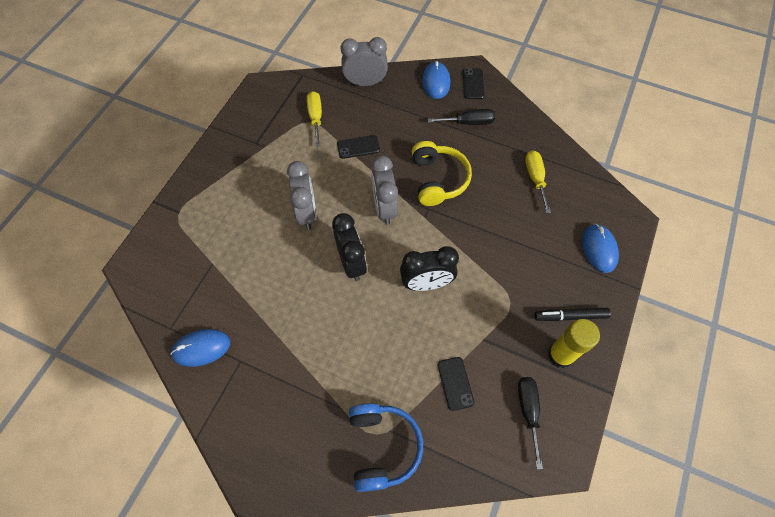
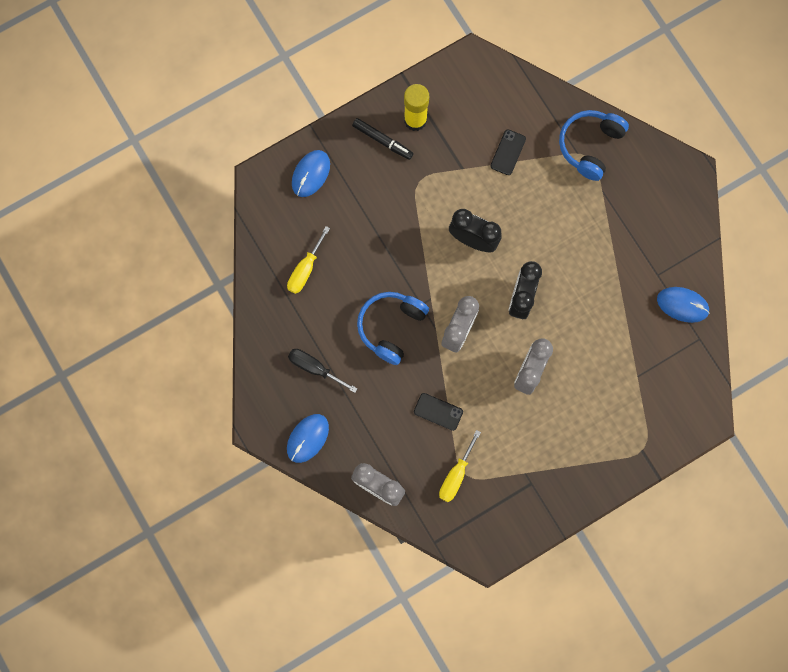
camera: 145 degrees left, 15 degrees up
(438, 179) = (391, 327): yellow headphones -> blue headphones
(473, 84) = (273, 410): black phone -> none
(528, 411) = (471, 101): black screwdriver -> none

